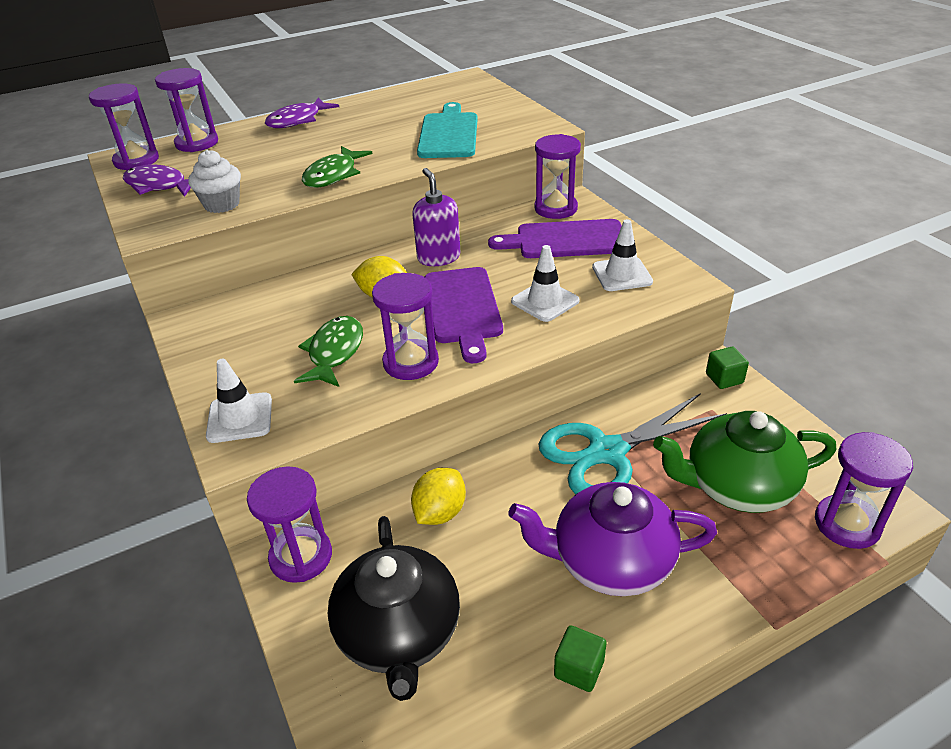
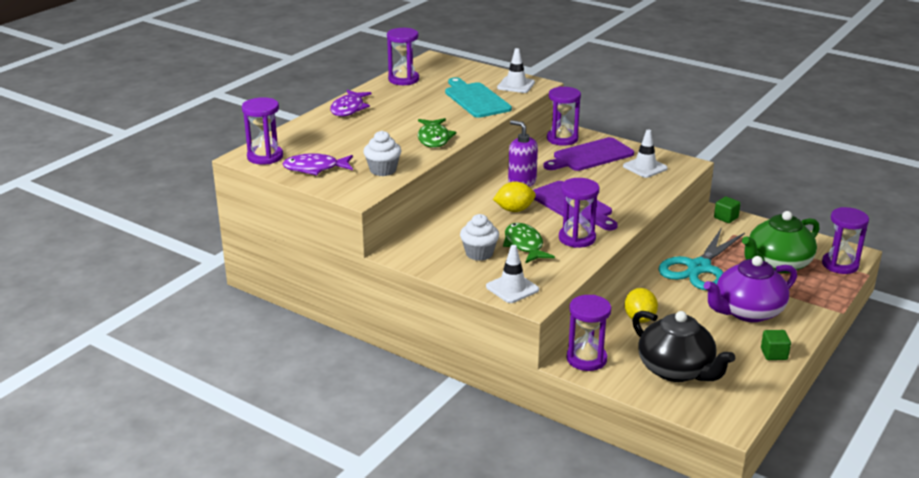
camera: 30 degrees left, 10 degrees down
(197, 143) = (293, 137): purple hourglass -> purple hourglass (403, 79)
(267, 349) = (479, 253): none -> white cupcake
(545, 301) = (616, 191): white traffic cone -> white traffic cone (516, 85)

